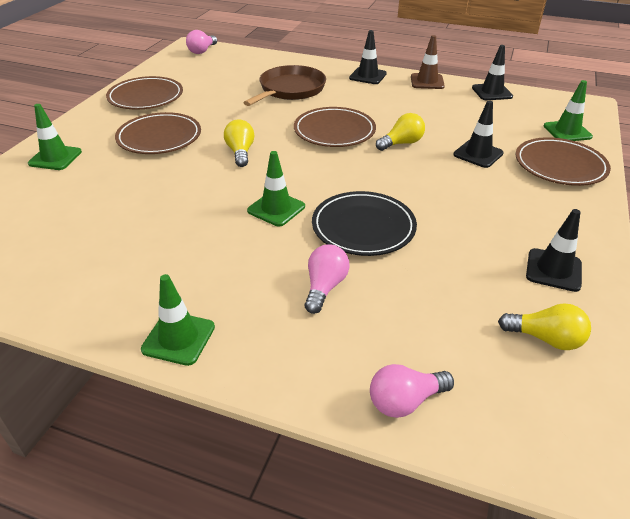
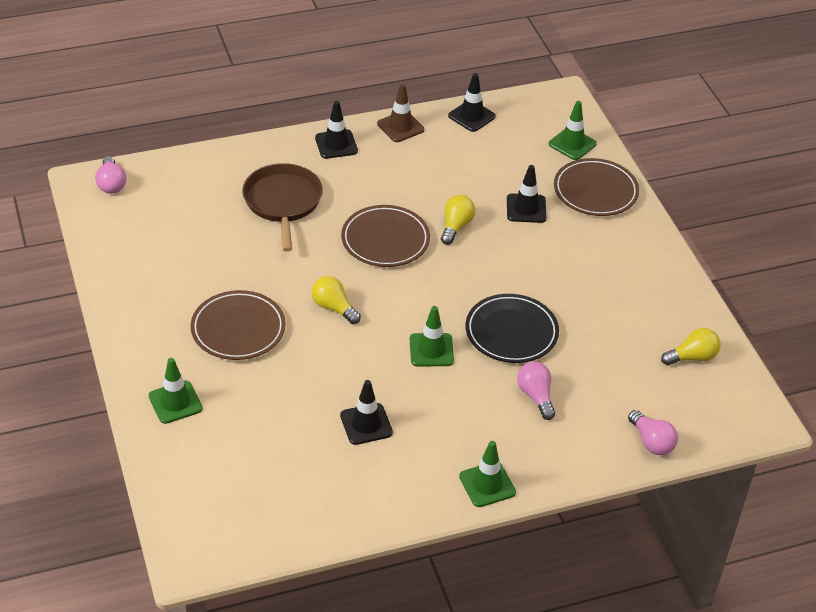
camera: 40 degrees left, 5 degrees up
(146, 97) = (149, 285): brown plate -> none
(405, 401) = (651, 442): pink light bulb -> pink light bulb turned 60 degrees counterclockwise
(553, 270) = (661, 301): black traffic cone -> black traffic cone (366, 424)

